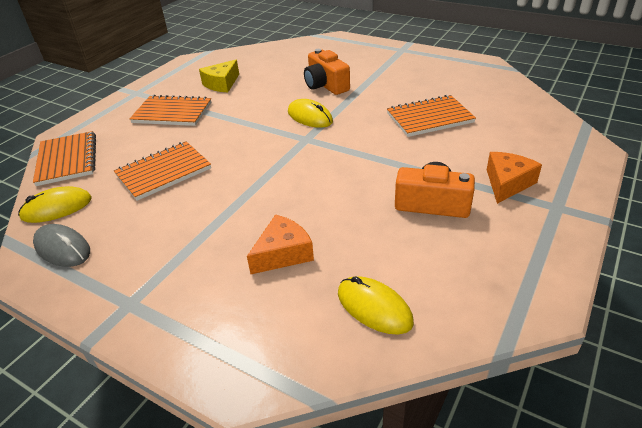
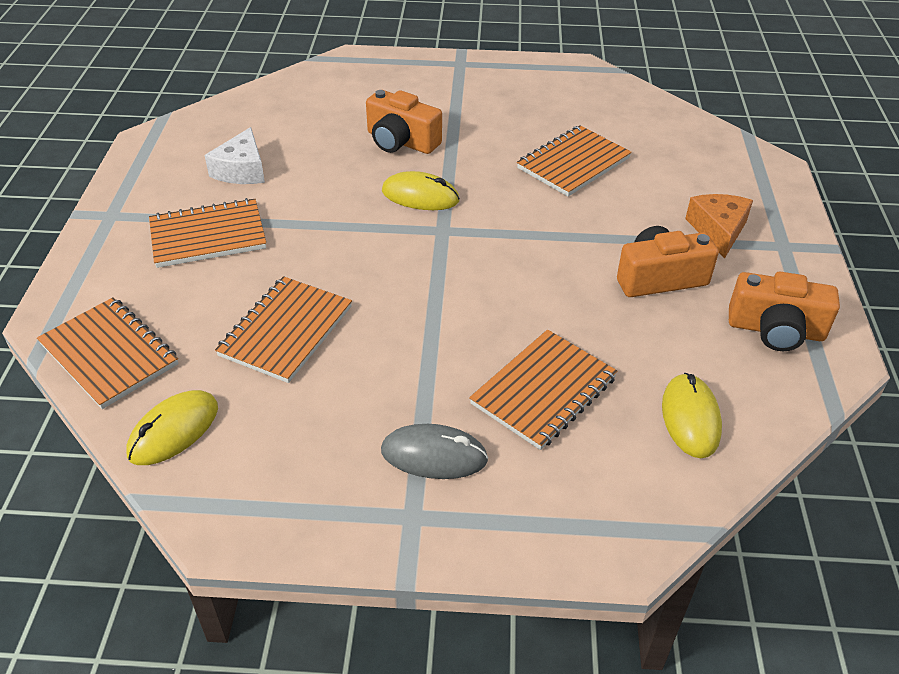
camera: 30 degrees left, 5 degrees up
(62, 248) = (245, 482): grey mouse -> grey mouse (434, 455)
(222, 84) = (242, 170): yellow cheese -> white cheese
(283, 253) = (544, 391): orange cheese -> orange notebook
(374, 307) = (690, 418): yellow mouse -> yellow mouse turned 75 degrees clockwise
(500, 265) = (775, 330): none -> orange camera

